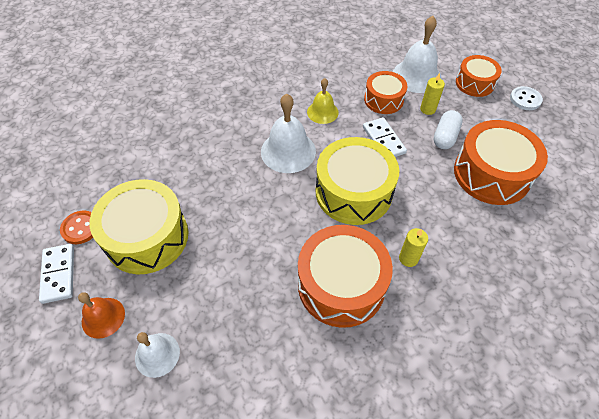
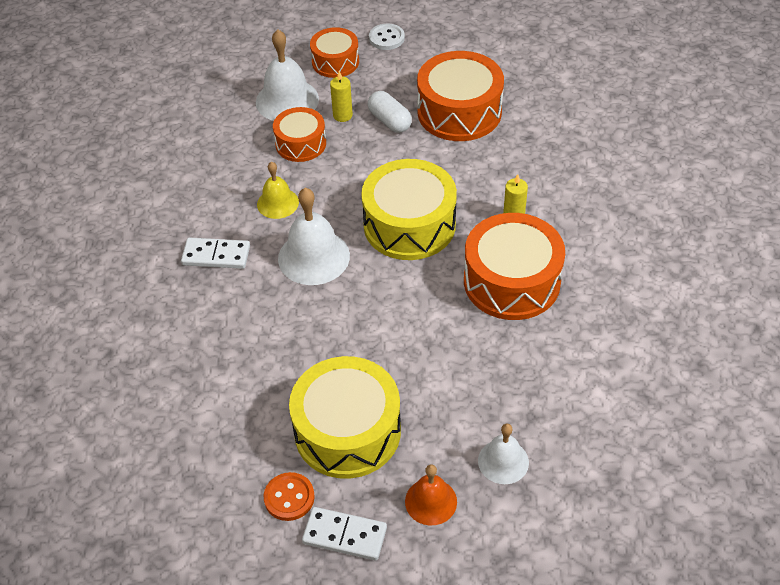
camera: 60 degrees left, 5 degrees down
(383, 140) = (358, 170): white domino -> white domino (216, 255)

